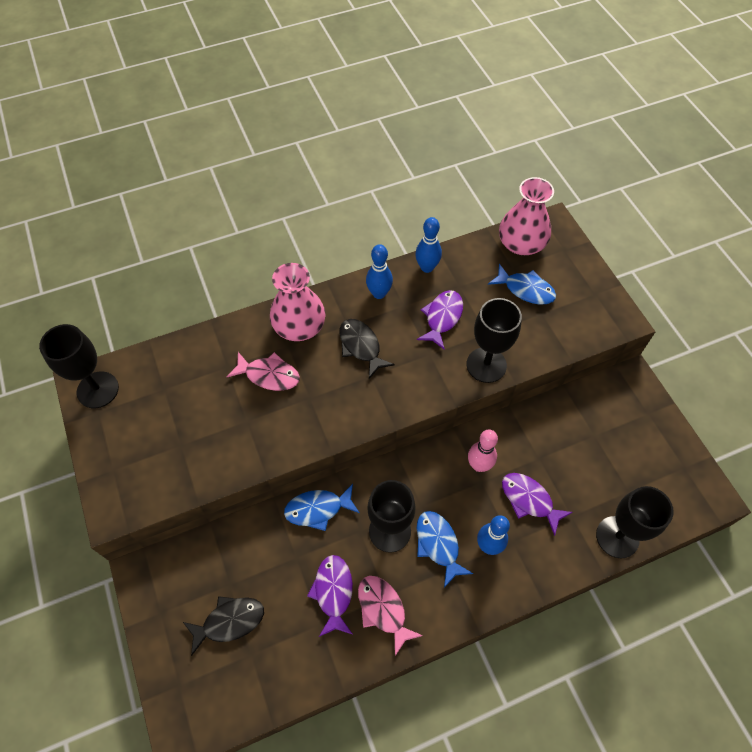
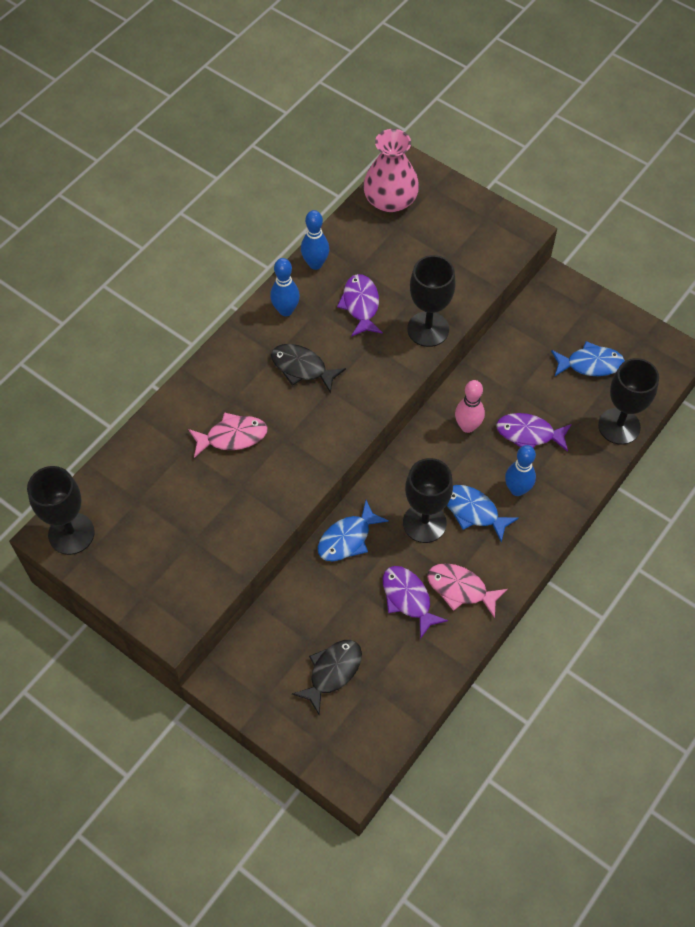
camera: 30 degrees left, 0 degrees up
(299, 326) = (230, 378): pink vase -> none
(525, 290) = (421, 242): blue fish -> blue fish (590, 364)

